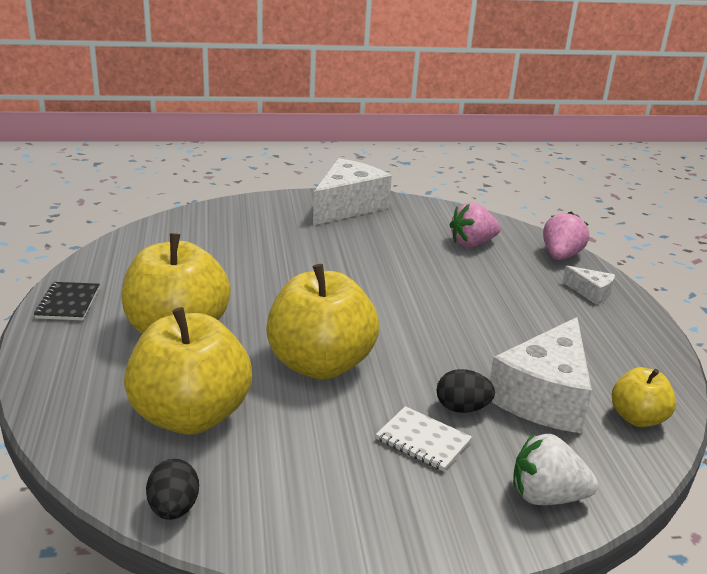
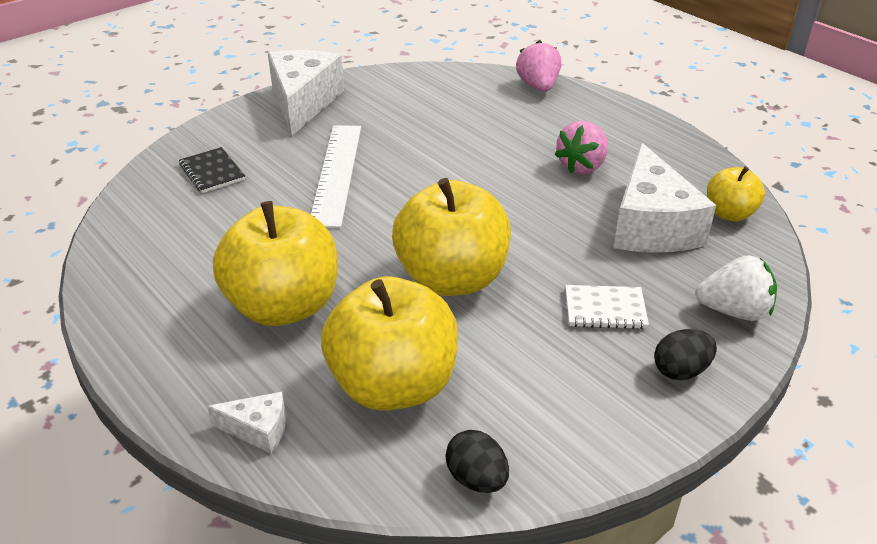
camera: 30 degrees left, 10 degrees up
(68, 303) = (131, 327): black notebook -> black notebook (212, 172)
(317, 260) = (336, 173): none -> white ruler
(462, 408) = (604, 265): black egg -> black egg (680, 371)
(472, 243) = (455, 101): pink strawberry -> pink strawberry (582, 166)
(546, 496) = (734, 311): white strawberry -> white strawberry turned 150 degrees counterclockwise
(591, 293) = (594, 114): white cheese -> white cheese (258, 429)

